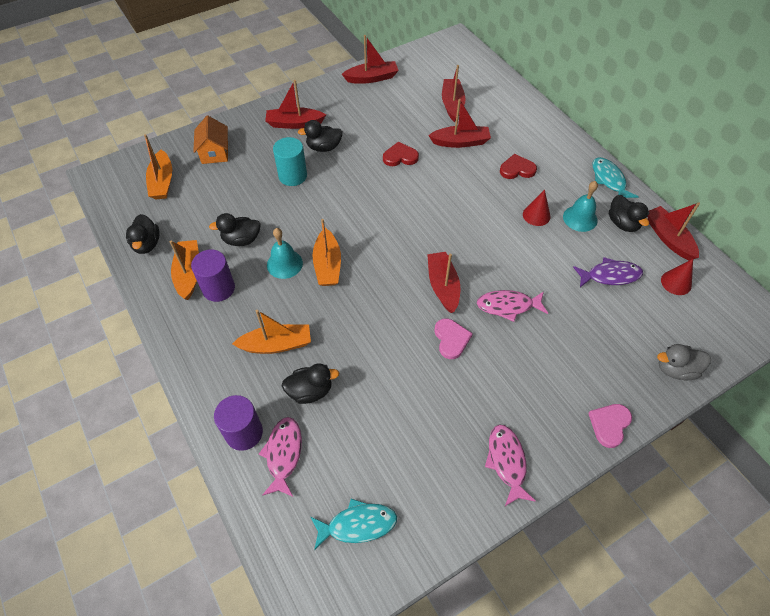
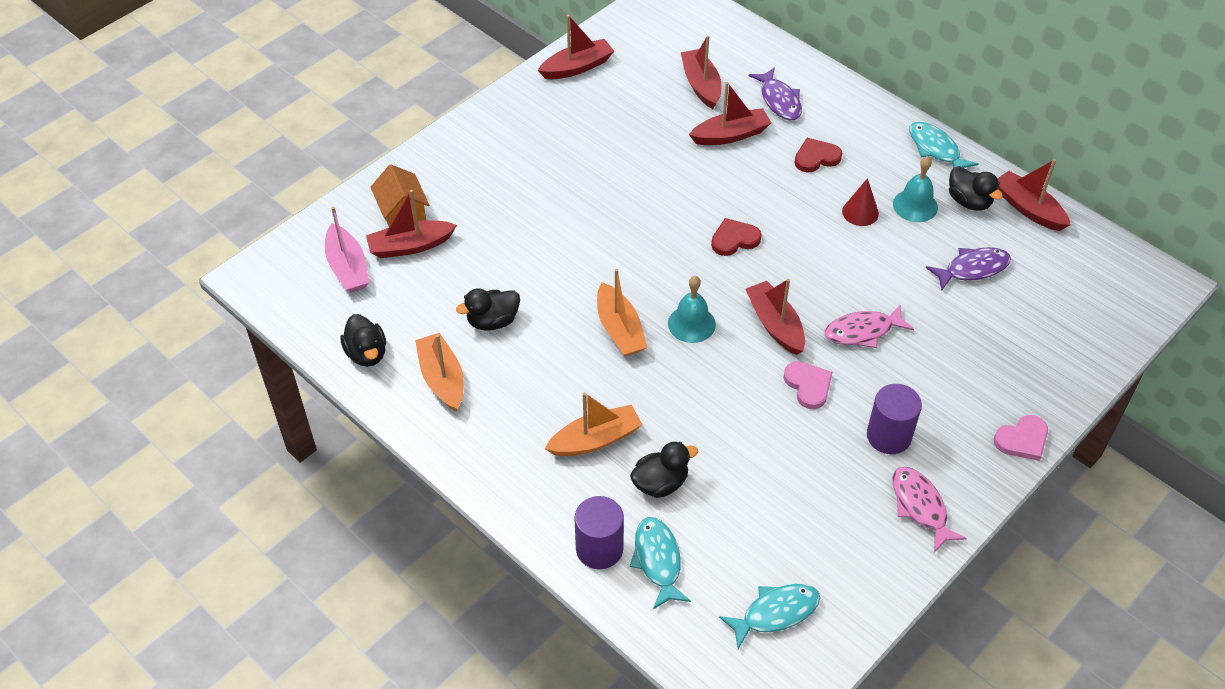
camera: 15 degrees left, 5 degrees down
(162, 182) = (348, 268): orange boat -> pink boat
(218, 288) = (490, 388): purple cylinder -> purple cylinder (889, 436)
(283, 454) = (658, 560): pink fish -> turquoise fish
(284, 264) = (563, 340): turquoise bell -> turquoise bell (691, 324)
(292, 176) = (524, 224): turquoise cylinder -> none
(294, 123) = (496, 152): red boat -> red boat (410, 246)
(324, 147) = (550, 177): black duck -> none
(400, 157) = (658, 170): red heart -> red heart (734, 239)
(504, 125) = (779, 101): none -> purple fish
(609, 425) = (1022, 440): pink heart -> pink heart turned 135 degrees counterclockwise
(676, 282) = (1052, 261): red cone -> none
(676, 369) = (1079, 362): grey duck -> none

